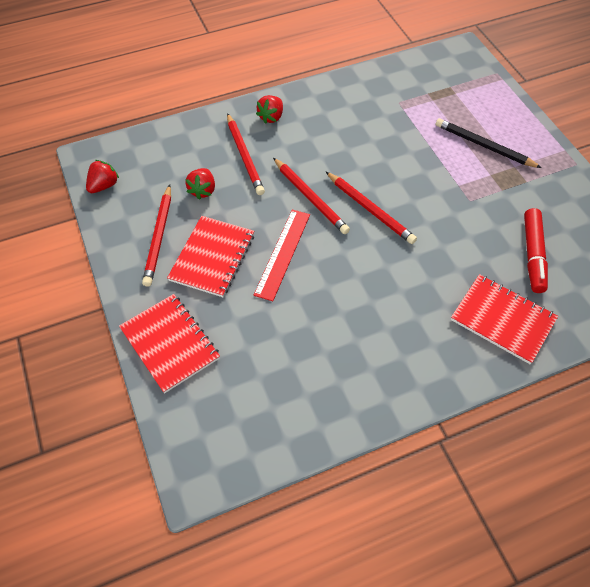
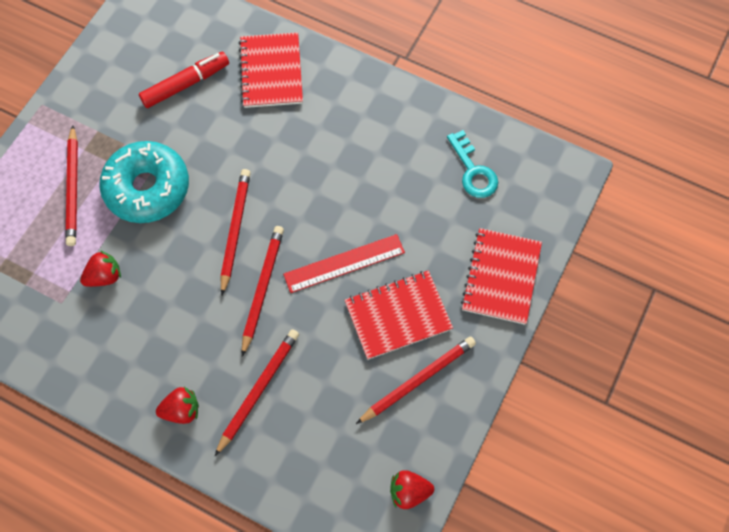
camera: 130 degrees left, 10 degrees up
(203, 190) = (334, 390): red strawberry -> red strawberry (104, 276)
(274, 399) = (473, 171): none -> turquoise key
(450, 182) = (147, 188): none -> turquoise donut
(484, 146) = (73, 188): black pencil -> red pencil

